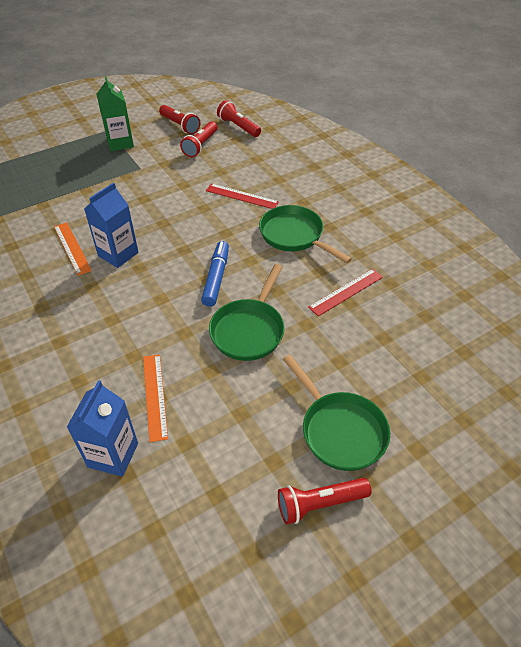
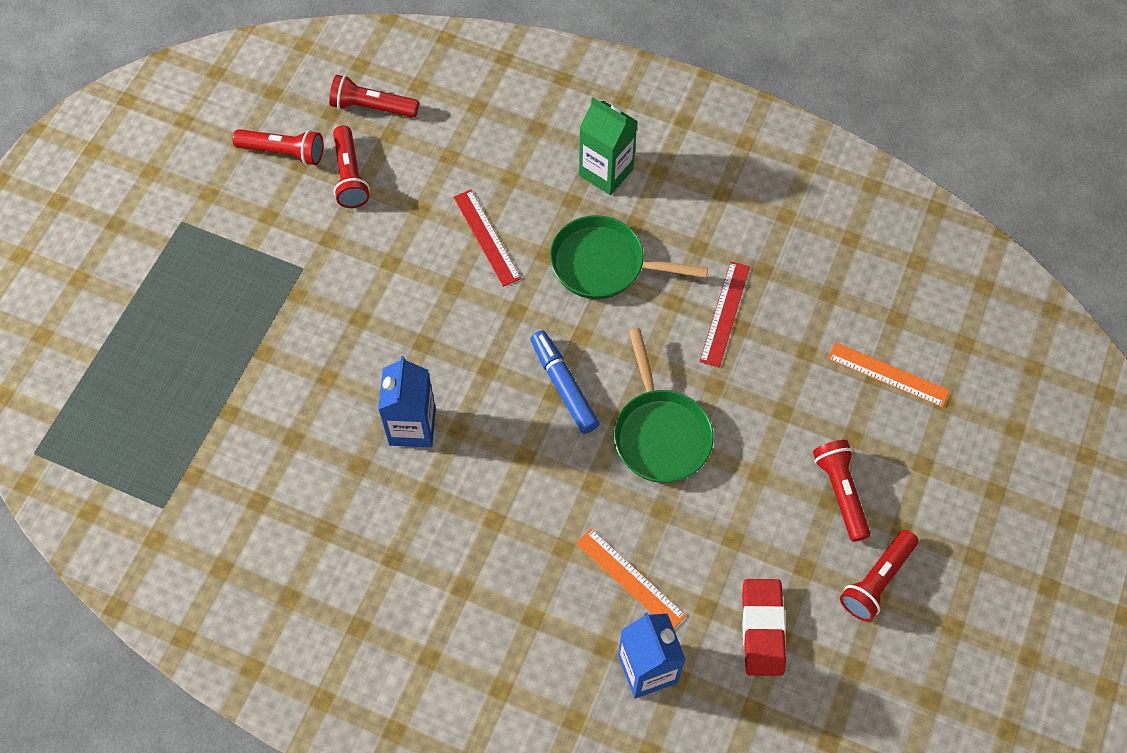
camera: 35 degrees left, 15 degrees up
(72, 248) = (343, 454): orange ruler -> orange ruler (888, 374)
(120, 143) = (226, 237): green carton -> green carton (606, 172)
(210, 481) = (762, 629): none -> red eraser
(242, 196) = (486, 237): red ruler -> red ruler turned 75 degrees clockwise
(340, 430) = (840, 492): green pan -> red flashlight

